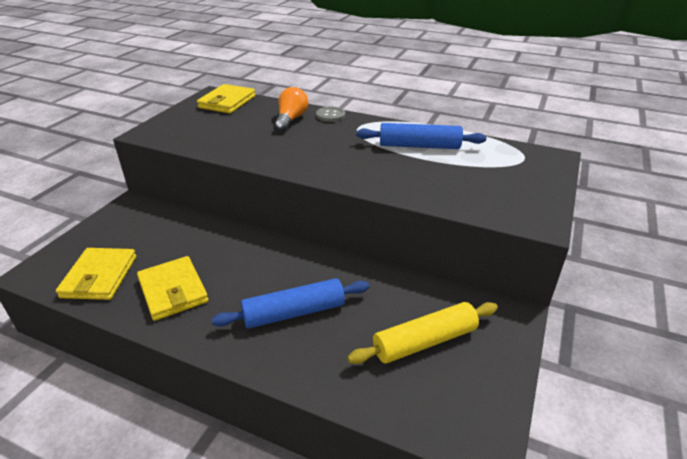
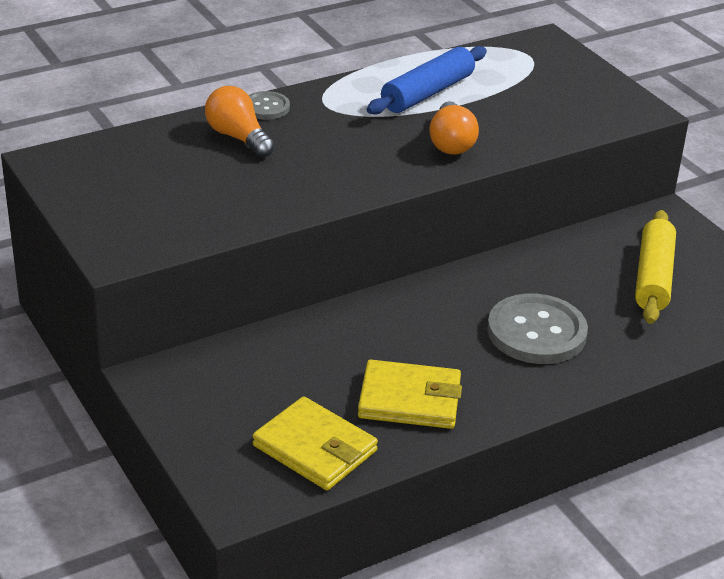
camera: 55 degrees left, 0 degrees up
(227, 102) = (100, 160): yellow wallet -> none
(294, 312) = (536, 332): blue rolling pin -> grey button
(376, 172) = (451, 143): none -> orange light bulb

